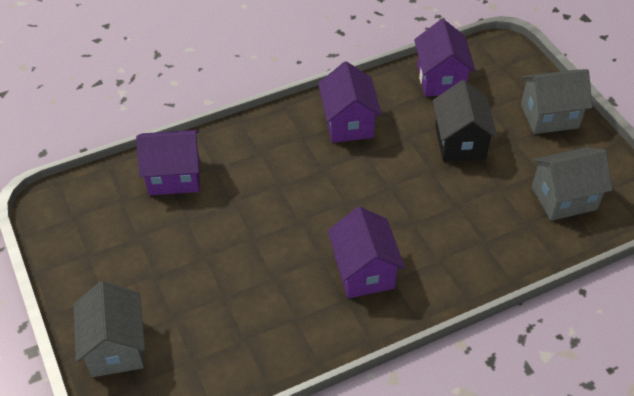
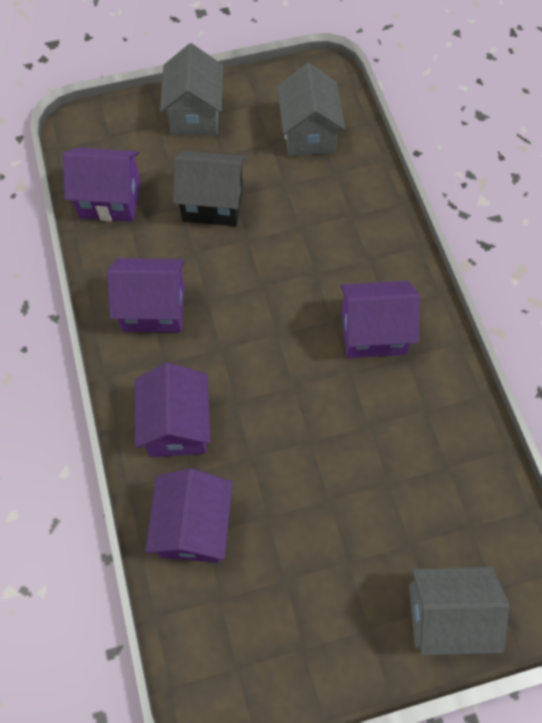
camera: 80 degrees left, 15 degrees up
(252, 154) = (177, 425): none -> purple house

